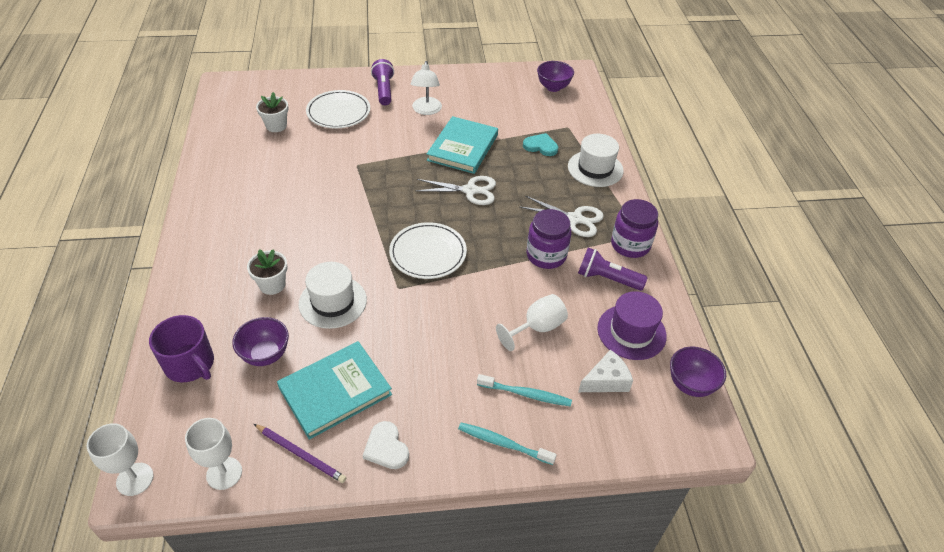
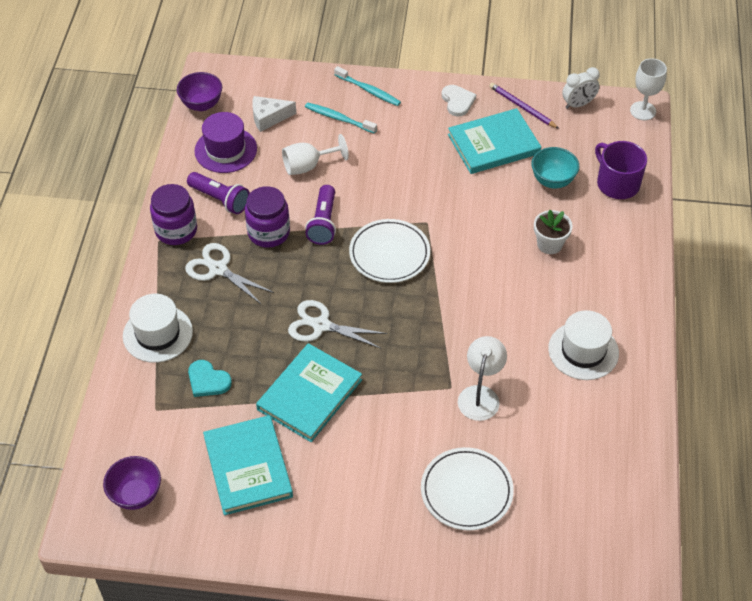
camera: 165 degrees left, 5 degrees up
(224, 473) = (578, 104): white goblet -> white clock
(265, 355) = (552, 181): purple bowl -> turquoise bowl
(276, 126) = (555, 476): white flower pot -> none
(332, 302) = (491, 218): white hat -> white hat (583, 351)
(384, 90) = (394, 530): purple flashlight -> purple flashlight (323, 223)
(426, 110) = (340, 474): white lamp -> white lamp (480, 395)
(489, 107) = (248, 467): none -> turquoise book

